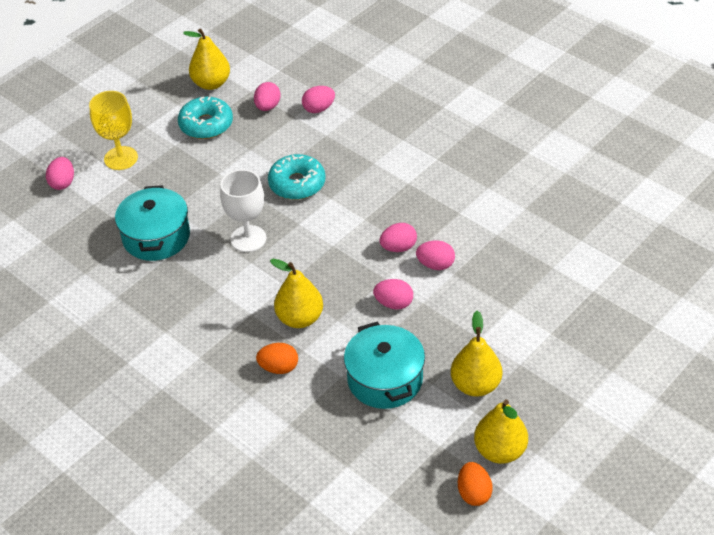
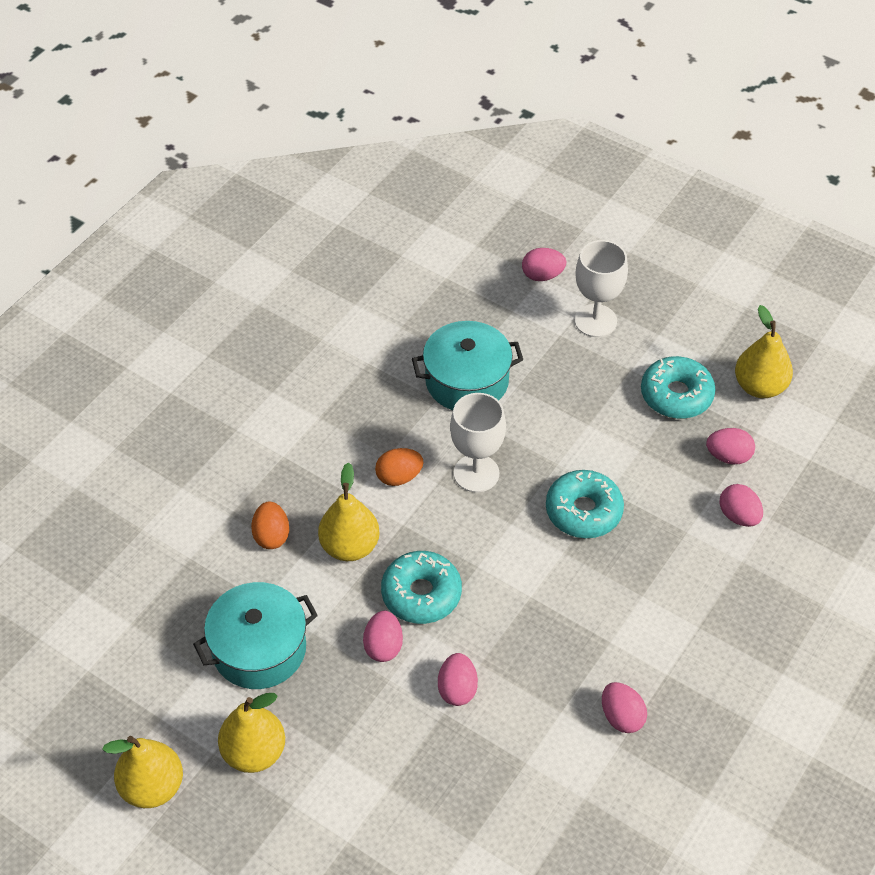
camera: 80 degrees right, 5 degrees up
(121, 158) = (595, 321): yellow goblet -> white goblet
(351, 278) = (421, 594): none -> turquoise donut
(398, 247) = (483, 642): pink egg -> pink egg (621, 717)
(474, 493) = (90, 761): orange egg -> orange egg (399, 477)

